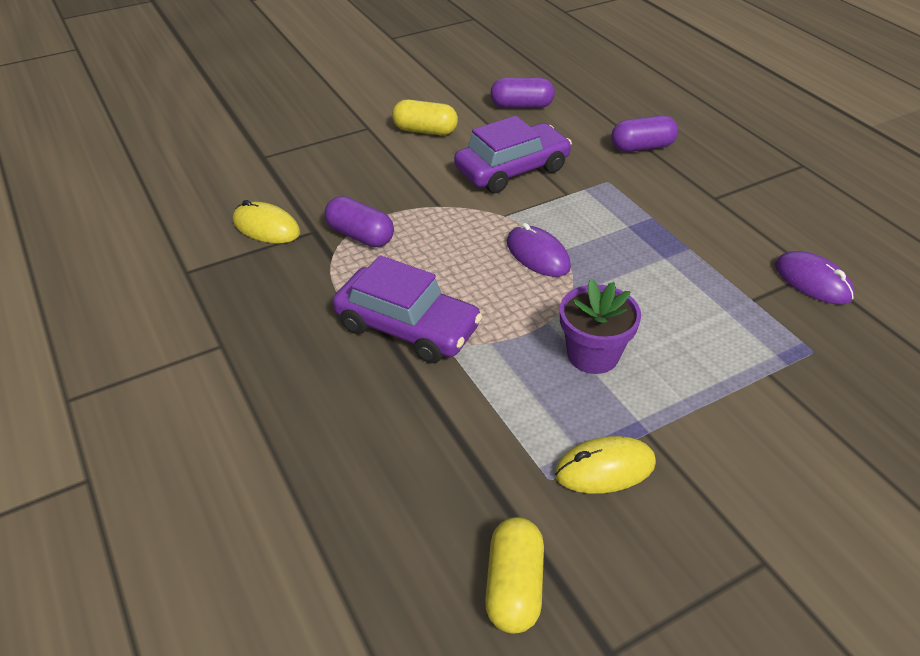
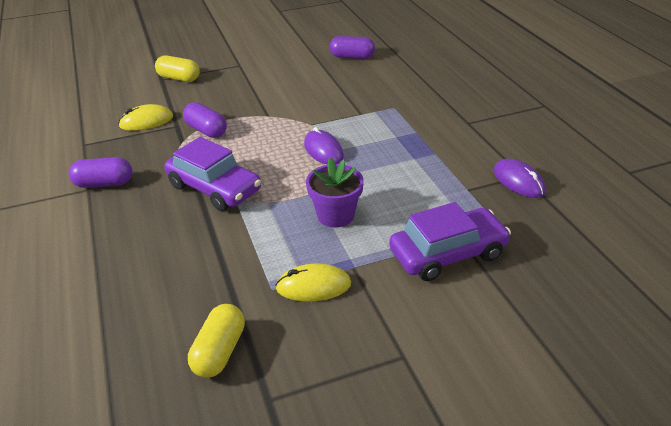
camera: 10 degrees right, 5 degrees down
(266, 227) = (146, 121): yellow mouse -> yellow mouse turned 60 degrees counterclockwise
(425, 131) = (277, 69): yellow capsule -> yellow capsule (179, 78)
(512, 170) = (328, 96): purple car -> purple car (448, 253)
(642, 147) = (428, 87): purple capsule -> purple capsule (104, 183)

